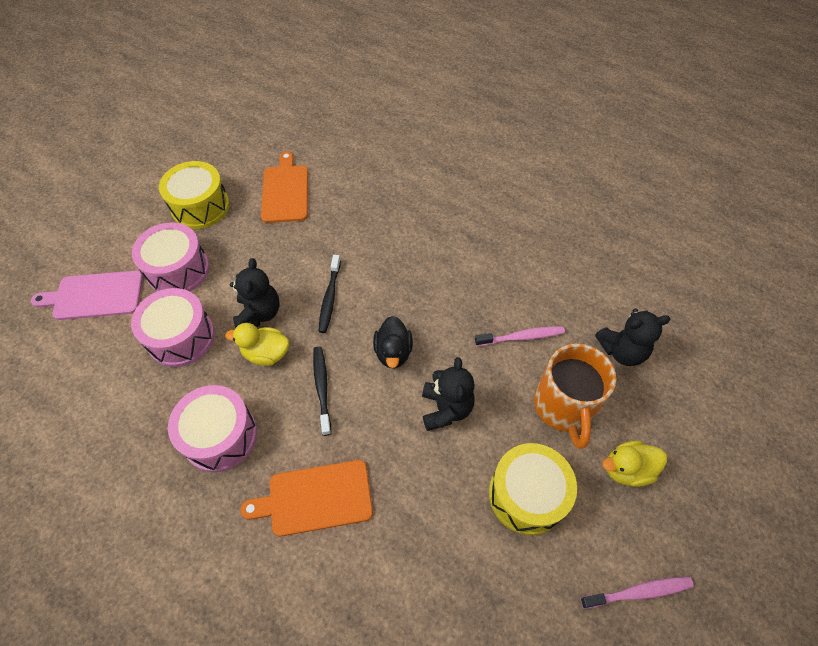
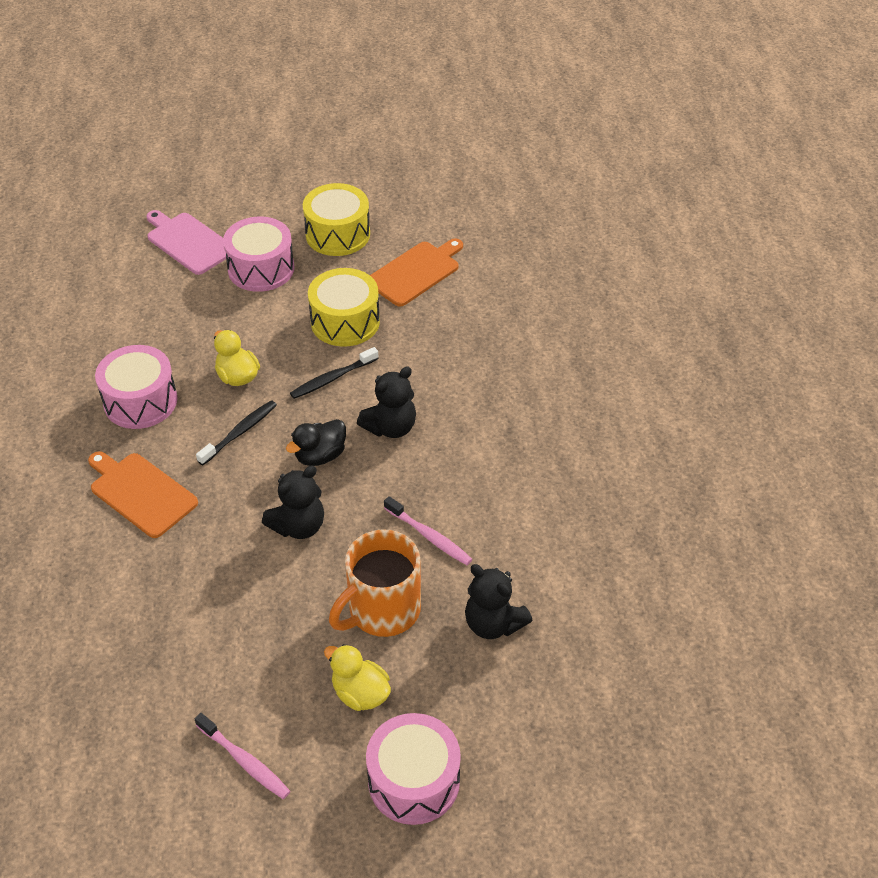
camera: 50 degrees right, 10 degrees down
(181, 337) = (202, 317): pink drum -> pink drum (414, 781)
(259, 313) = (271, 346): black teddy bear -> black teddy bear (390, 427)
(527, 495) = (266, 631): yellow drum -> yellow drum (345, 322)

